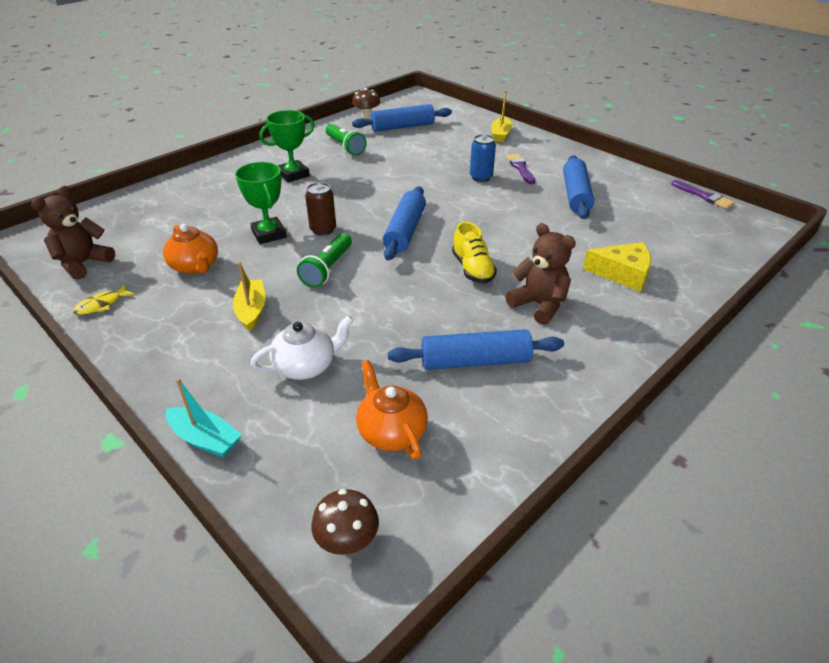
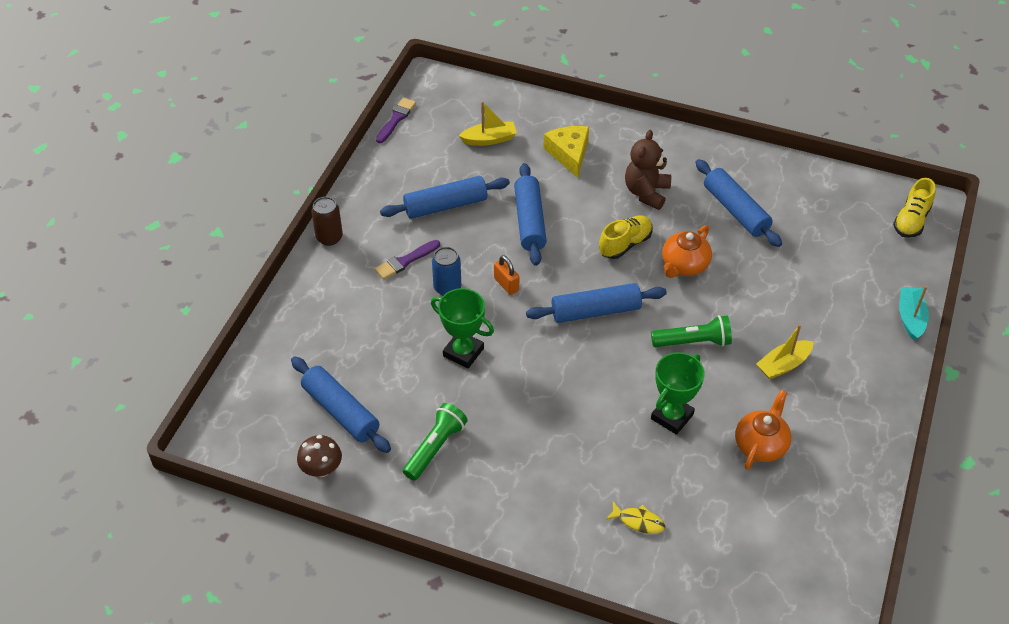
camera: 115 degrees left, 10 degrees up
(83, 263) = (824, 544): brown teddy bear -> none
(101, 305) = (858, 479): yellow fish -> yellow fish (638, 521)
(293, 175) = (539, 464): green trophy -> green trophy (463, 352)
(306, 366) = (812, 299): white teapot -> none
(323, 230) = (635, 376): brown can -> brown can (329, 237)
(347, 541) = (911, 220): brown mushroom -> yellow shoe
(391, 431) = (829, 231): orange teapot -> orange teapot (684, 265)
(466, 200) = (506, 284): none -> orange padlock
(500, 135) = (318, 302): yellow boat -> yellow boat (489, 139)
(534, 228) = (529, 221): none -> blue rolling pin

